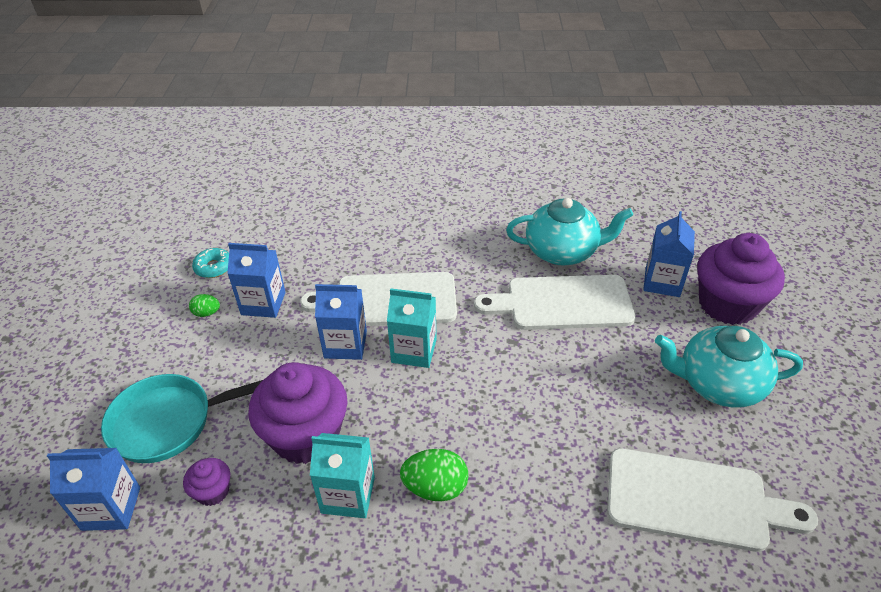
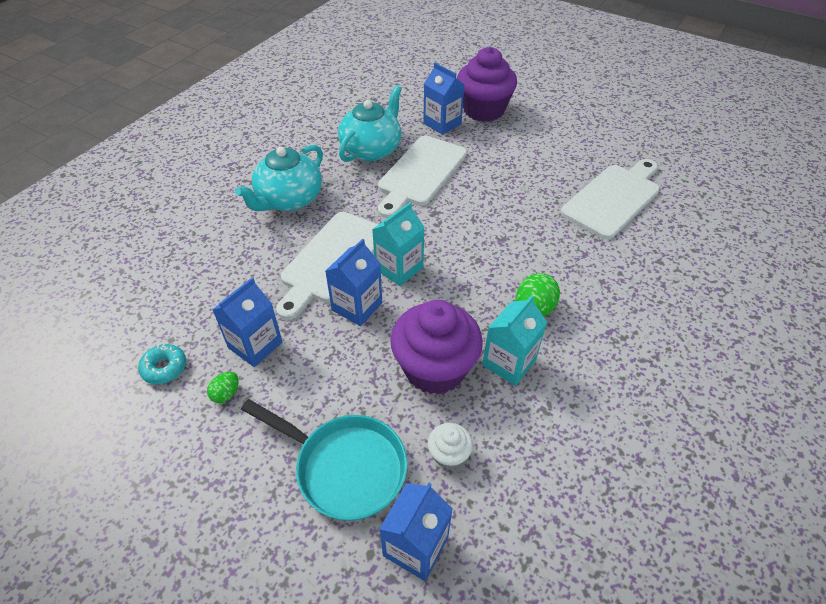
camera: 60 degrees left, 5 degrees up
(169, 422) = (345, 467): turquoise pan -> turquoise pan turned 75 degrees counterclockwise
(213, 491) = (448, 454): purple cupcake -> white cupcake
(718, 384) = (540, 146): turquoise teapot -> turquoise teapot (289, 199)

